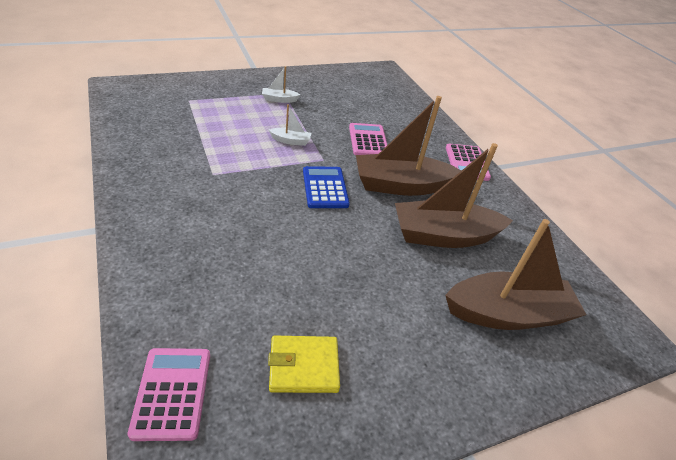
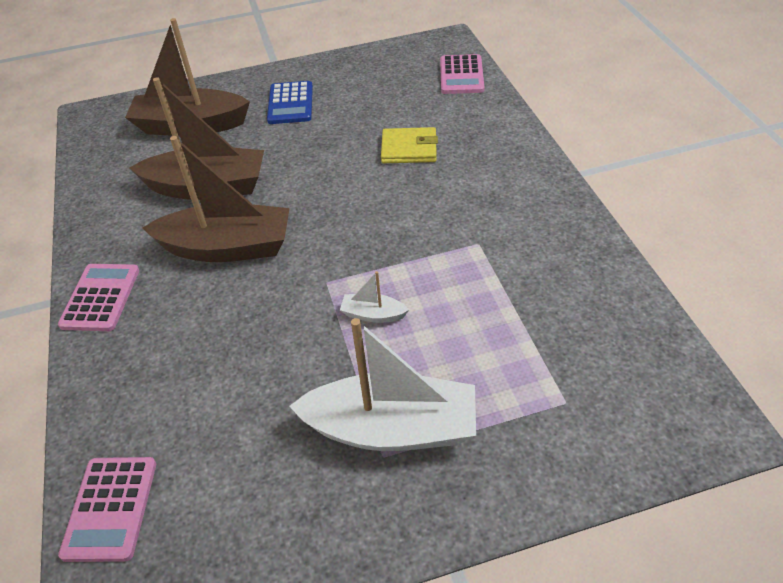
camera: 165 degrees left, 5 degrees up
(279, 99) = (392, 428): white boat -> white boat, size x2.33
(303, 366) = (373, 90): yellow wallet -> yellow wallet (409, 149)
(325, 188) = (332, 235): blue calculator -> blue calculator (290, 103)
(368, 141) = (244, 329): pink calculator -> pink calculator (110, 508)

